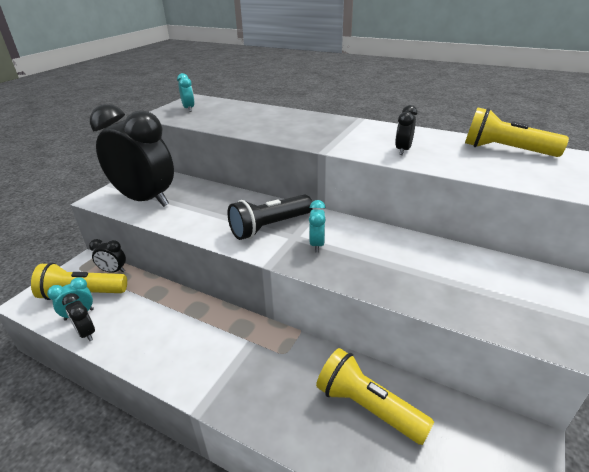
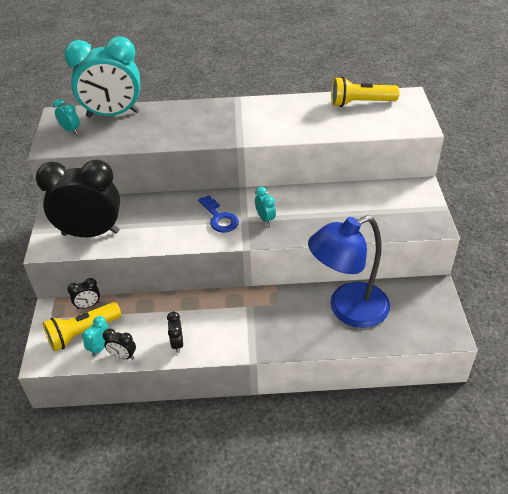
camera: 30 degrees left, 10 degrees up
(235, 106) = (113, 114): none -> turquoise clock
(269, 227) = (219, 218): black flashlight -> blue key
(367, 406) = (348, 309): yellow flashlight -> blue lamp
(403, 150) = (295, 125): black clock -> black clock (177, 343)

